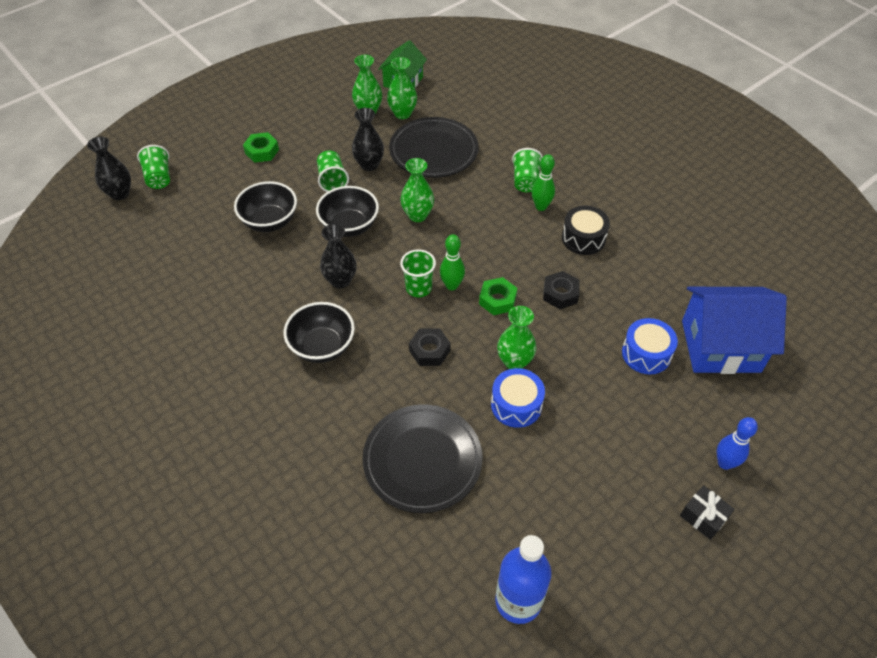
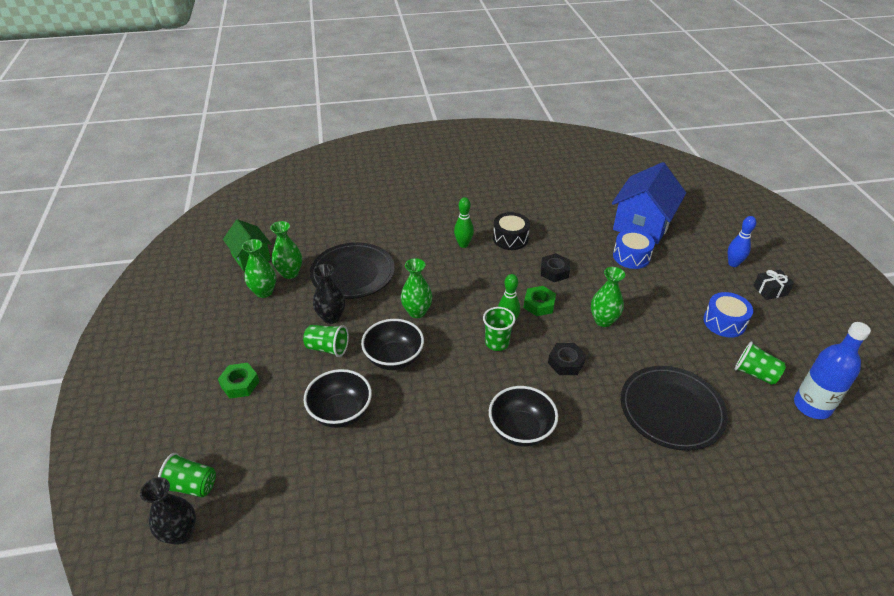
camera: 60 degrees left, 10 degrees down
(340, 281) = (453, 389): black vase -> none
(516, 405) = (643, 336): blue drum -> blue drum (724, 322)
(525, 181) = (430, 240): green cup -> green cup (755, 373)

